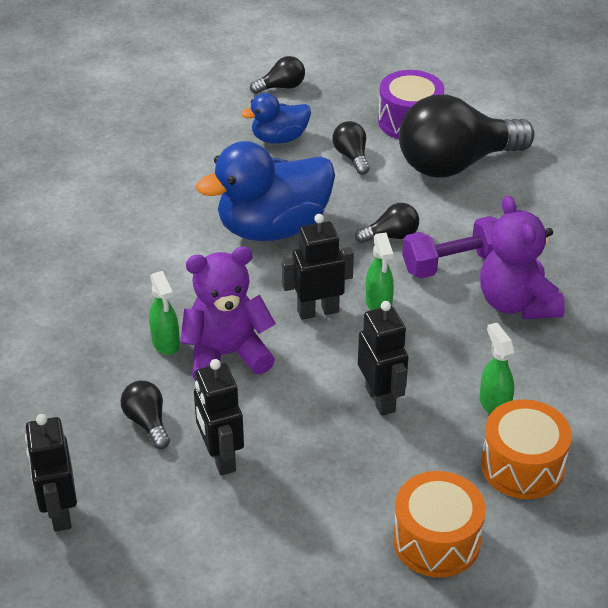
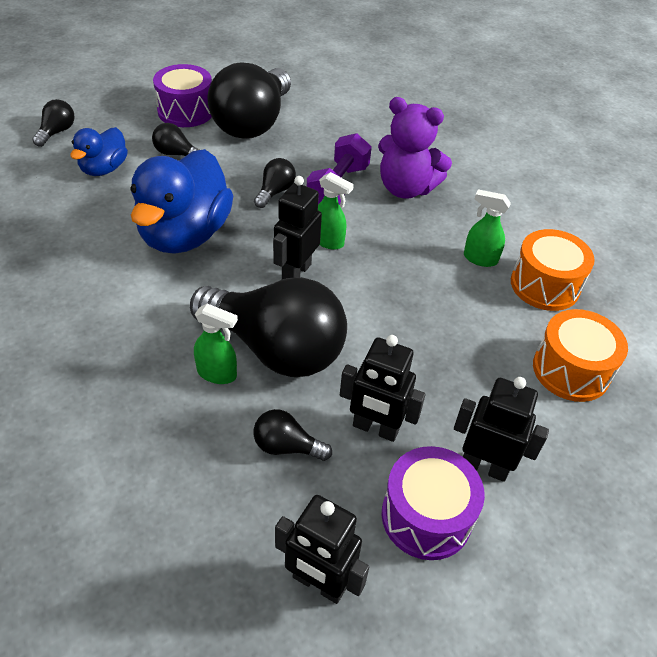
camera: 50 degrees left, 5 degrees up
(176, 535) = (426, 516): none -> purple drum
(227, 355) = (275, 348): purple teddy bear -> black light bulb
(381, 399) = (416, 303): black robot -> black robot (484, 466)

